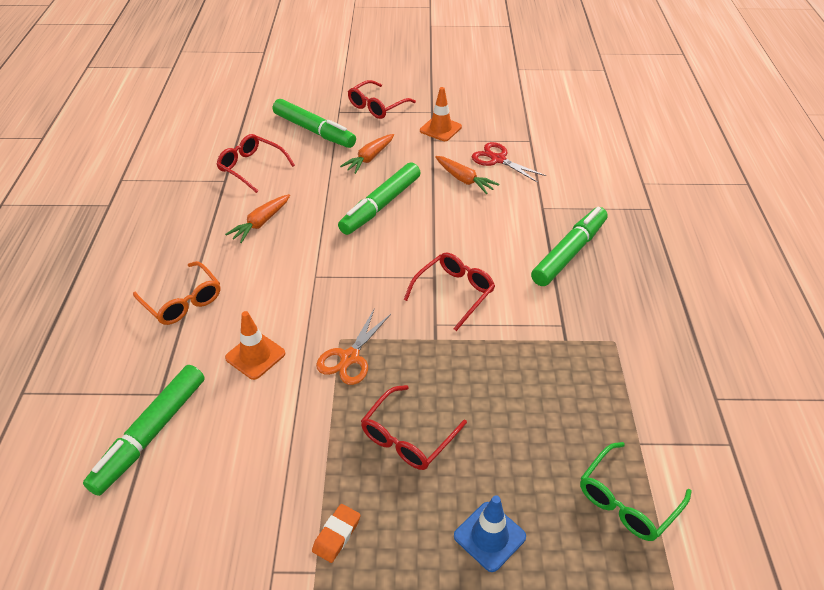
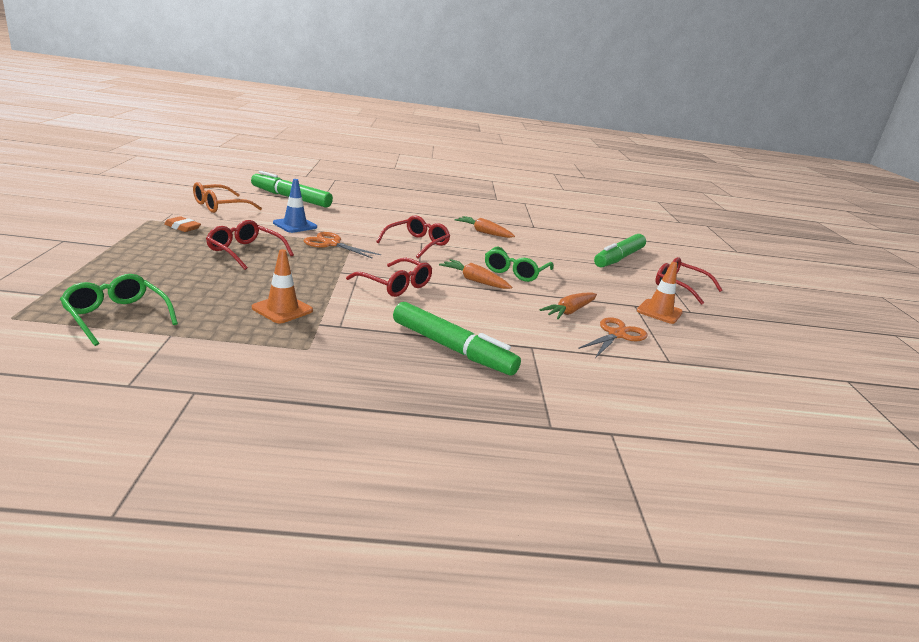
camera: 85 degrees right, 20 degrees down
(182, 301) = (400, 209): orange glasses -> orange glasses (220, 206)
(251, 167) = (553, 235): red glasses -> red glasses (417, 244)
(255, 356) = (343, 221): orange traffic cone -> orange traffic cone (282, 309)
(369, 158) = (586, 274): orange carrot -> orange carrot (474, 280)
(381, 205) = (515, 271): green marker -> green glasses
(489, 536) = (138, 264): blue traffic cone -> blue traffic cone (295, 225)
(498, 159) = (616, 335): red scissors -> orange scissors

